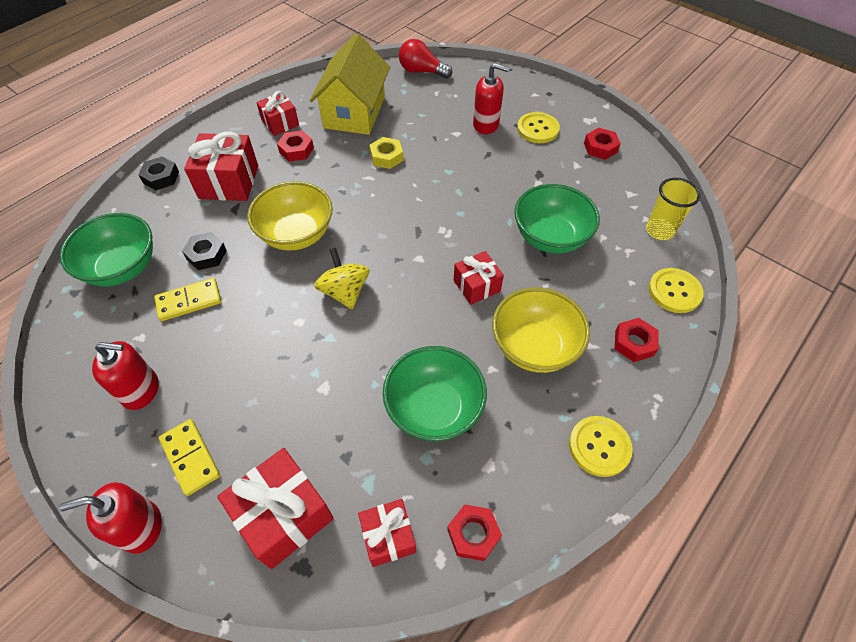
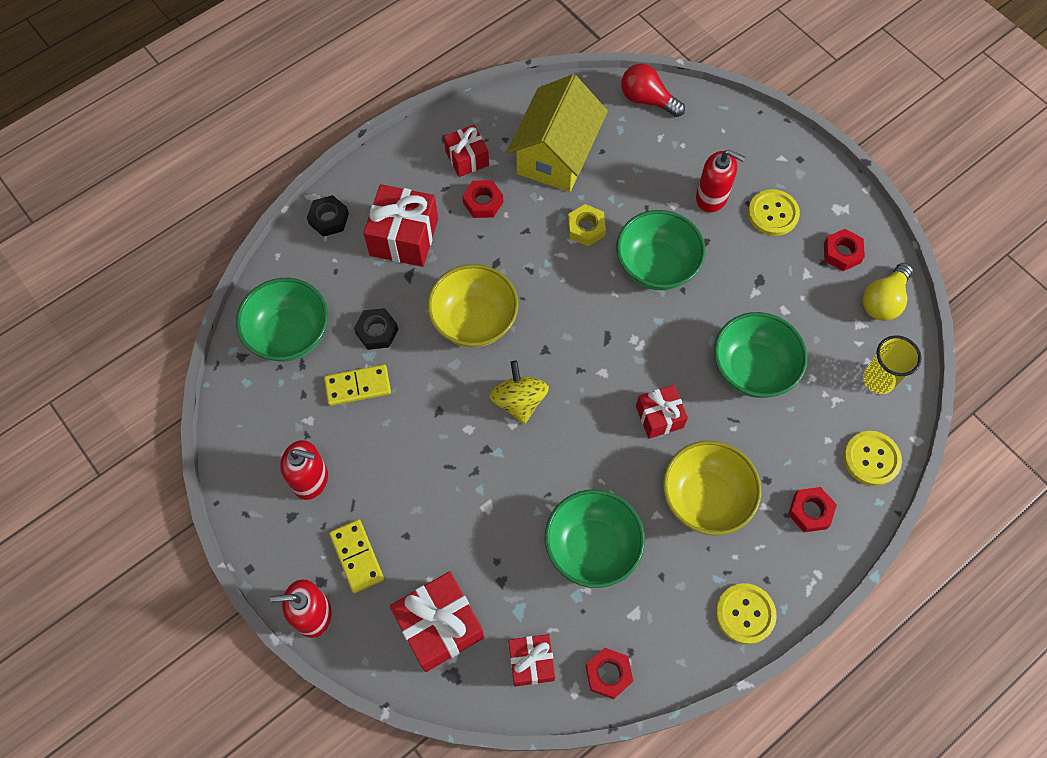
camera: 10 degrees right, 10 degrees up
(450, 175) = (656, 266): none -> green bowl
(644, 175) = (883, 300): none -> yellow light bulb

